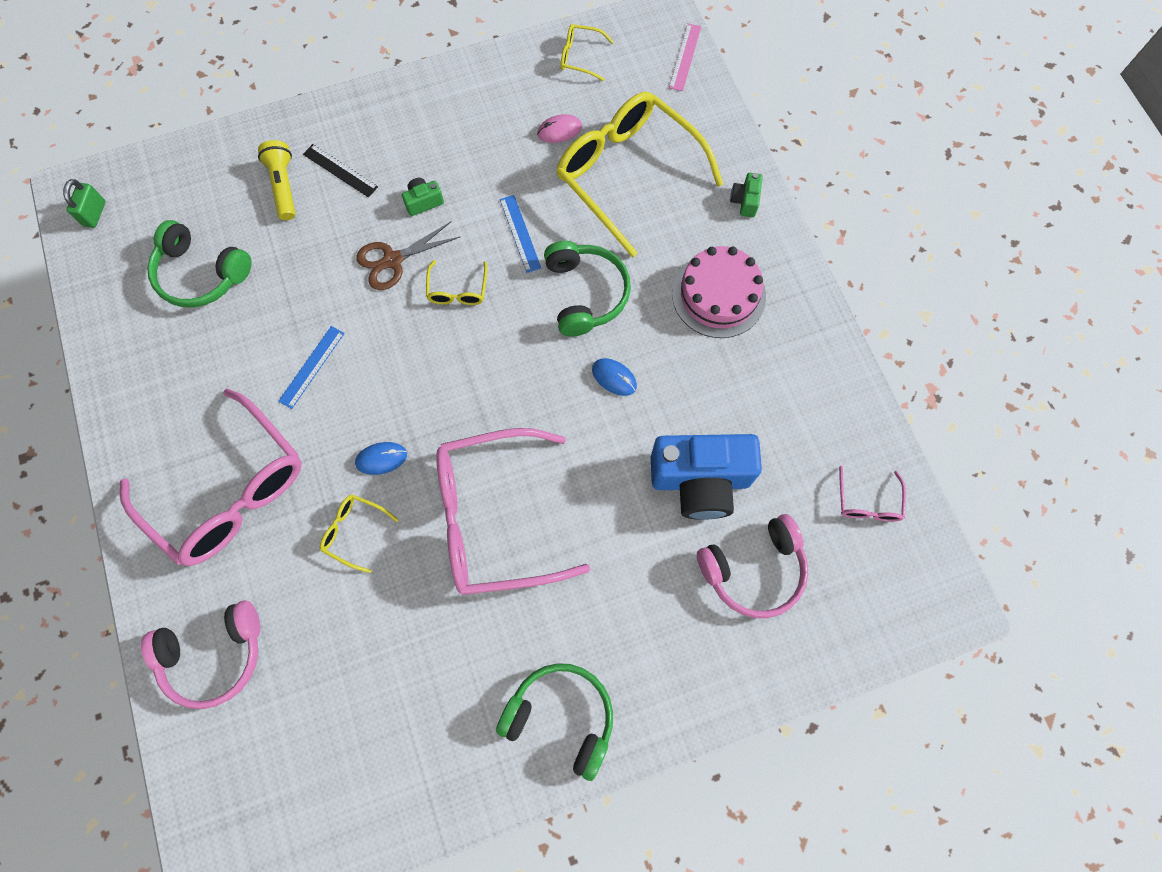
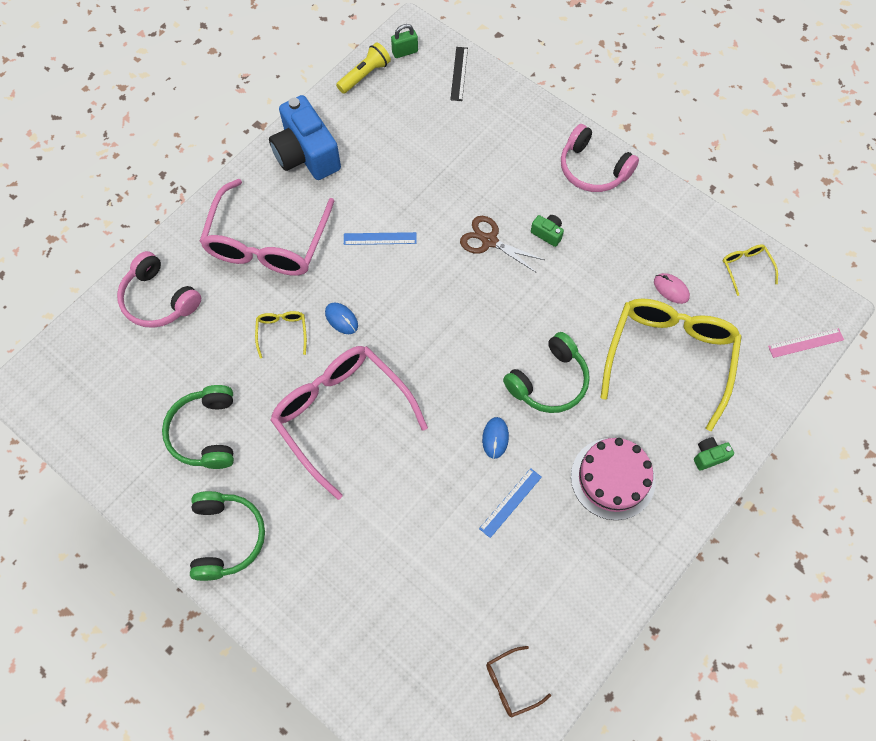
camera: 60 degrees right, 5 degrees down
(201, 274) = (403, 135): green headphones -> green headphones (206, 433)
(284, 186) = (499, 142): yellow flashlight -> yellow flashlight (365, 75)
(340, 170) = (534, 168): black ruler -> black ruler (459, 73)
(457, 290) = (494, 295): yellow glasses -> none
(520, 233) = (567, 310): blue ruler -> blue ruler (510, 502)
(700, 480) = (452, 543): blue camera -> blue camera (306, 154)
(753, 570) = (405, 620): pink headphones -> pink headphones (593, 169)
(867, 502) = (511, 684): pink glasses -> brown glasses

